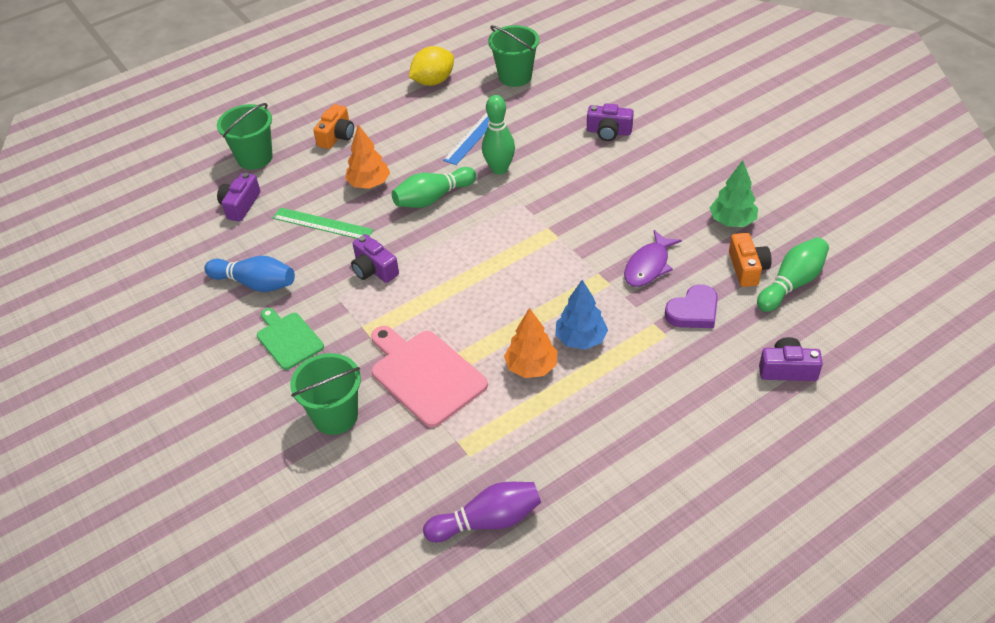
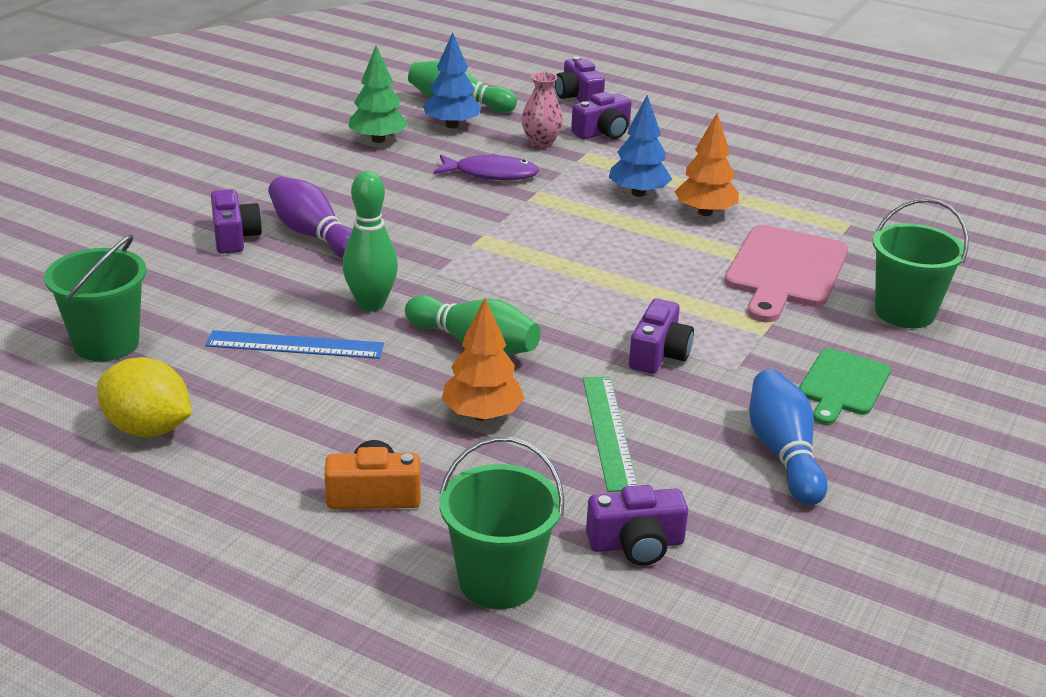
camera: 120 degrees left, 15 degrees down
(487, 521) = (905, 198): purple bowling pin -> purple bowling pin (314, 235)
(693, 311) = (541, 143): purple heart -> pink vase
(702, 359) = (603, 132): none -> purple camera
(747, 268) = (452, 125): orange camera -> blue tree

